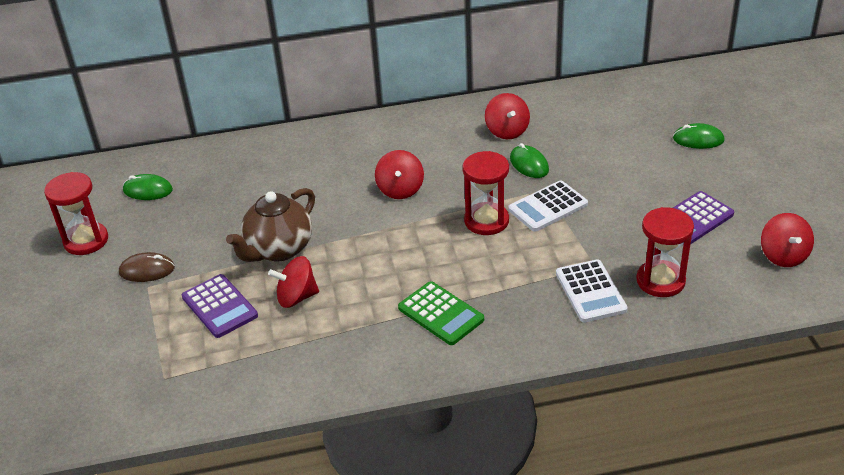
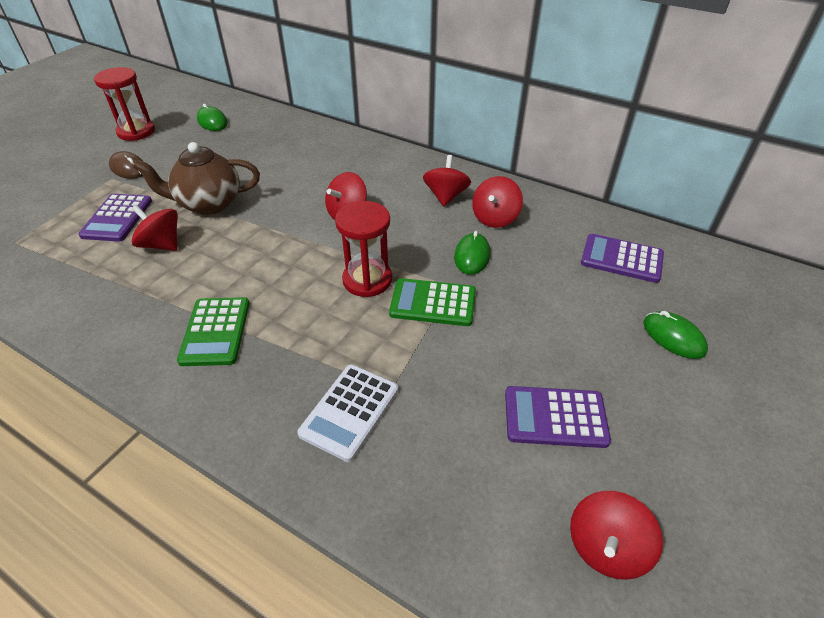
camera: 40 degrees right, 5 degrees up
(451, 135) = (446, 196): none -> red spinning top
(548, 207) = (433, 303): white calculator -> green calculator
(617, 111) = (621, 259): none -> purple calculator
(660, 281) = (427, 457): red hourglass -> none

